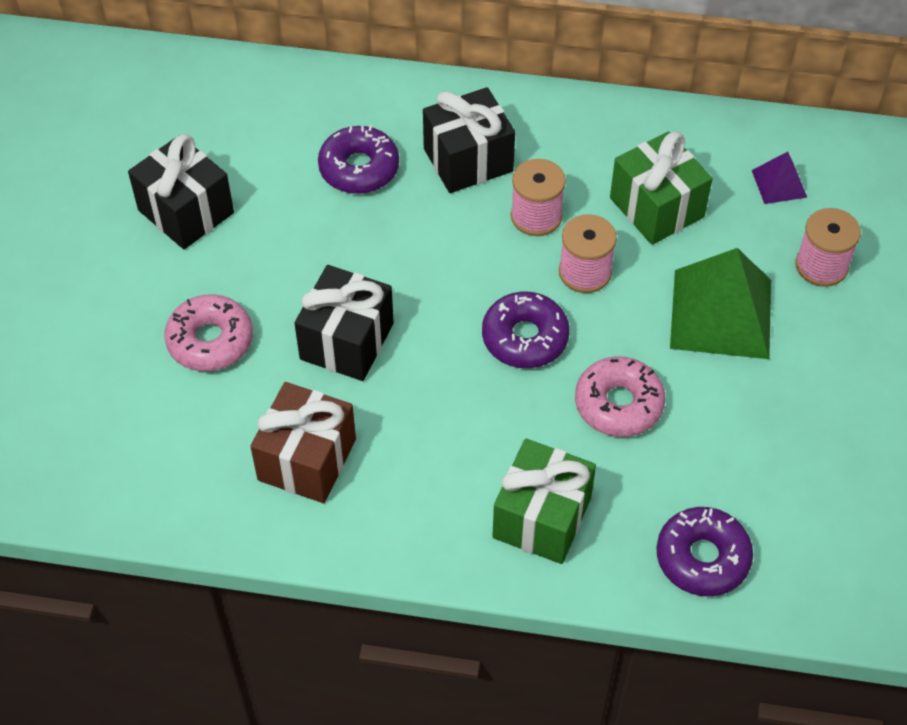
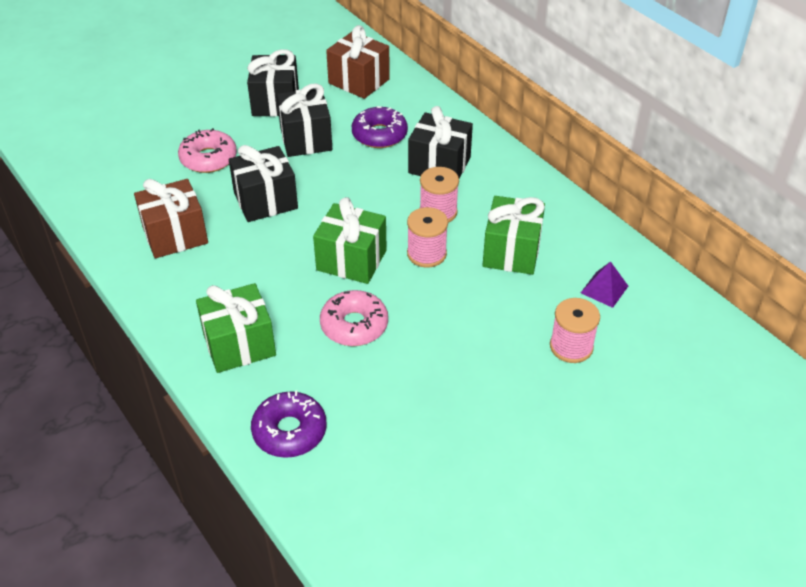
camera: 45 degrees right, 10 degrees down
(245, 115) = (359, 81): none -> brown gift
(286, 233) = (306, 139): none -> black gift
(525, 338) = (351, 260): purple donut -> green gift
(721, 313) = (474, 326): green pyramid -> none

